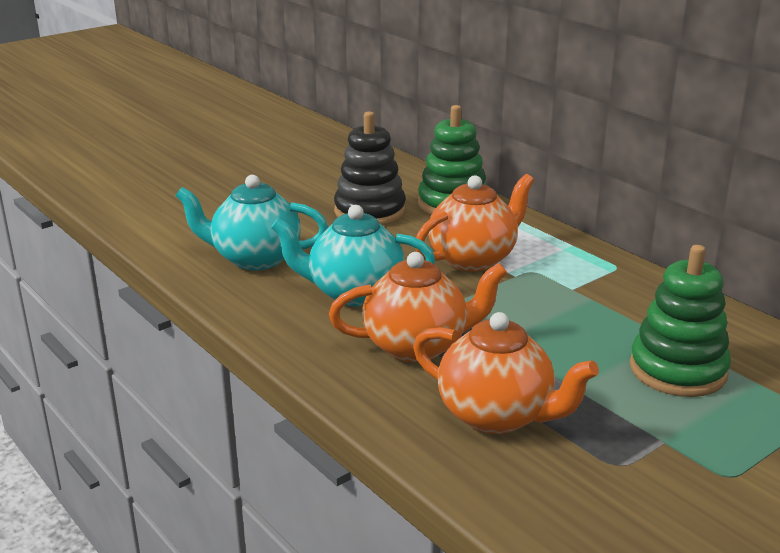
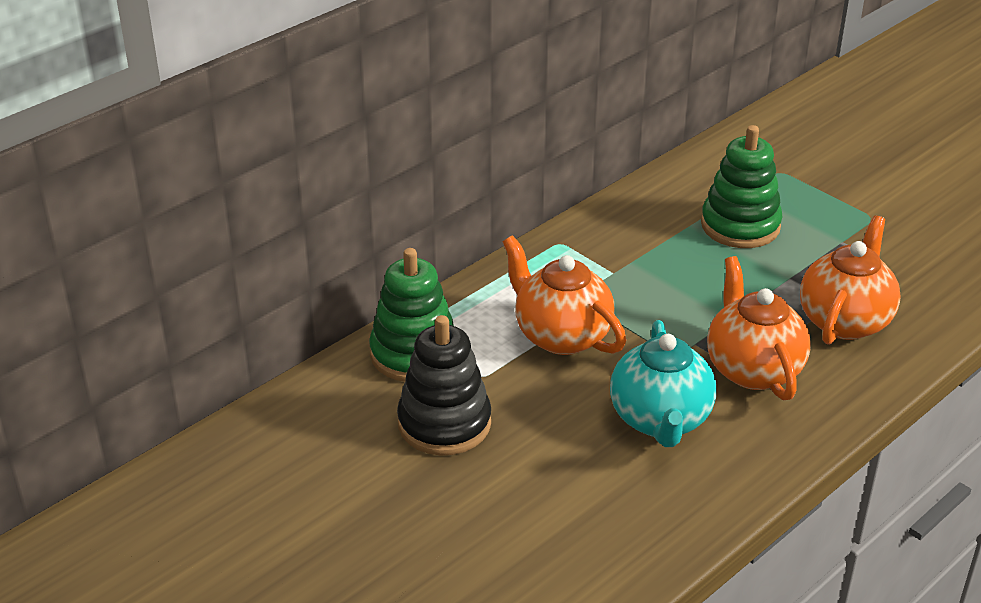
camera: 95 degrees left, 10 degrees up
(255, 259) = (595, 513): turquoise teapot -> none

